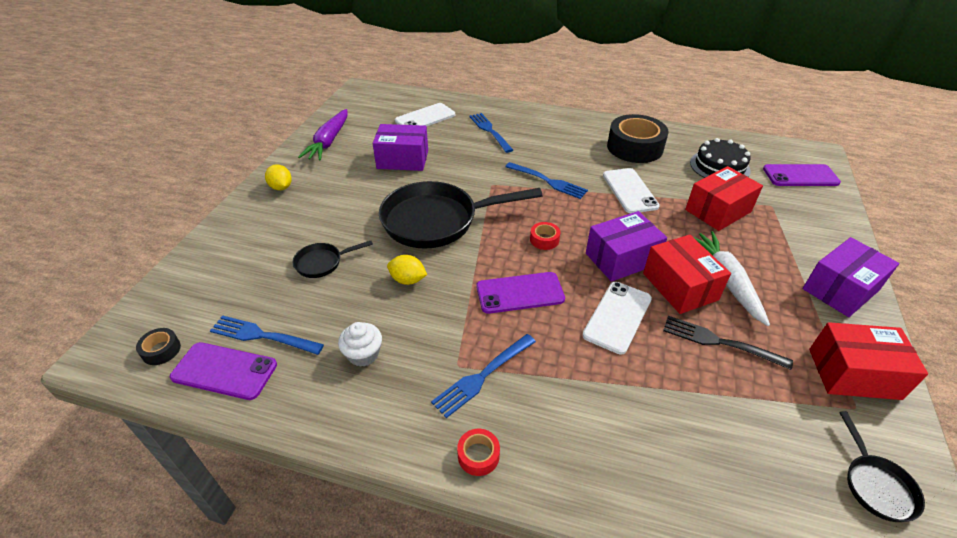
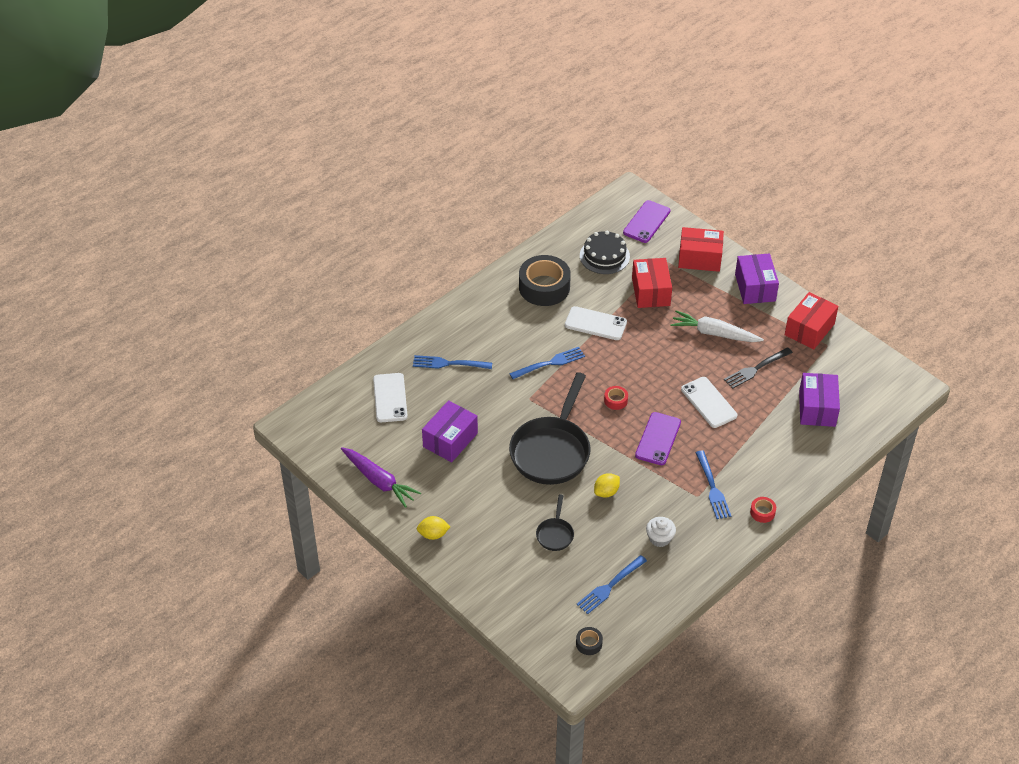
camera: 60 degrees left, 5 degrees up
(224, 371) = (629, 612): purple phone -> none
(621, 259) = (661, 371): purple box -> purple box (817, 408)
(680, 286) = (704, 358): red box -> red box (699, 258)
(876, 485) = (866, 371): black pan -> none

